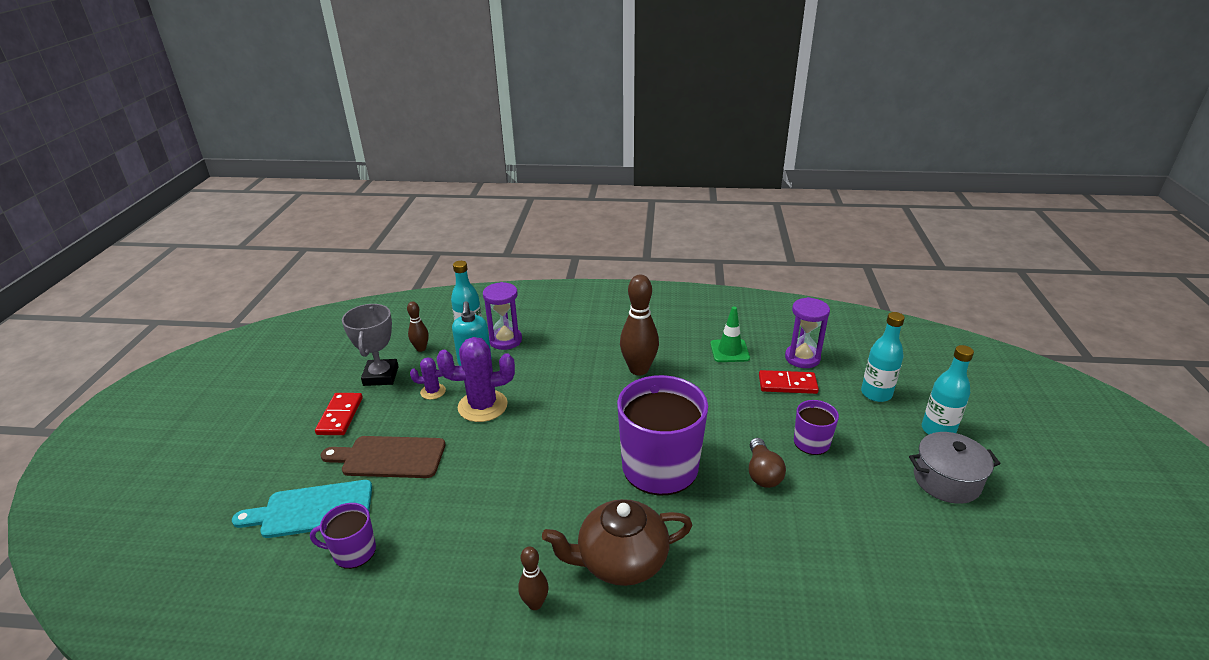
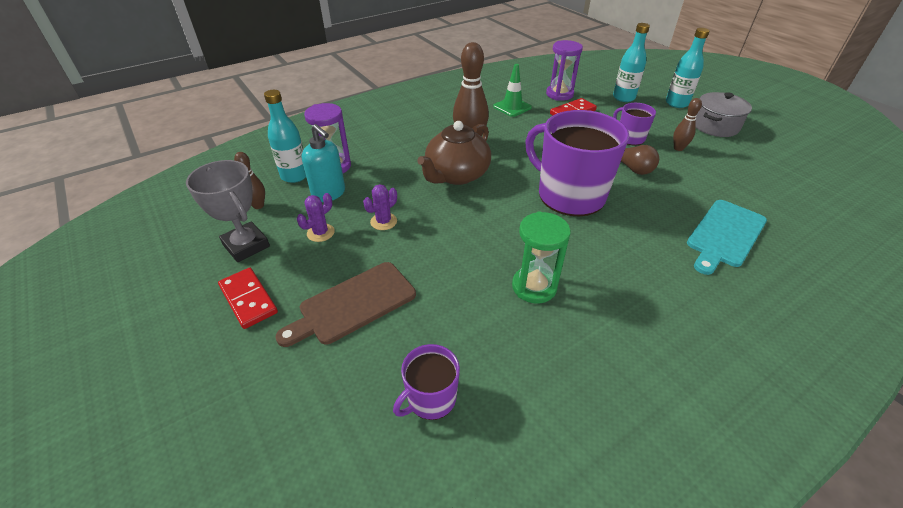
camera: 40 degrees left, 10 degrees up
(312, 510) = (336, 394): turquoise cutting board -> turquoise cutting board (725, 235)
(482, 406) = (383, 221): purple cactus -> purple cactus, size x0.52
(518, 524) = (534, 287): none -> green hourglass
(535, 603) = (623, 331): brown bowling pin -> brown bowling pin (678, 148)
(620, 560) = (632, 266): brown teapot -> brown teapot (456, 175)

